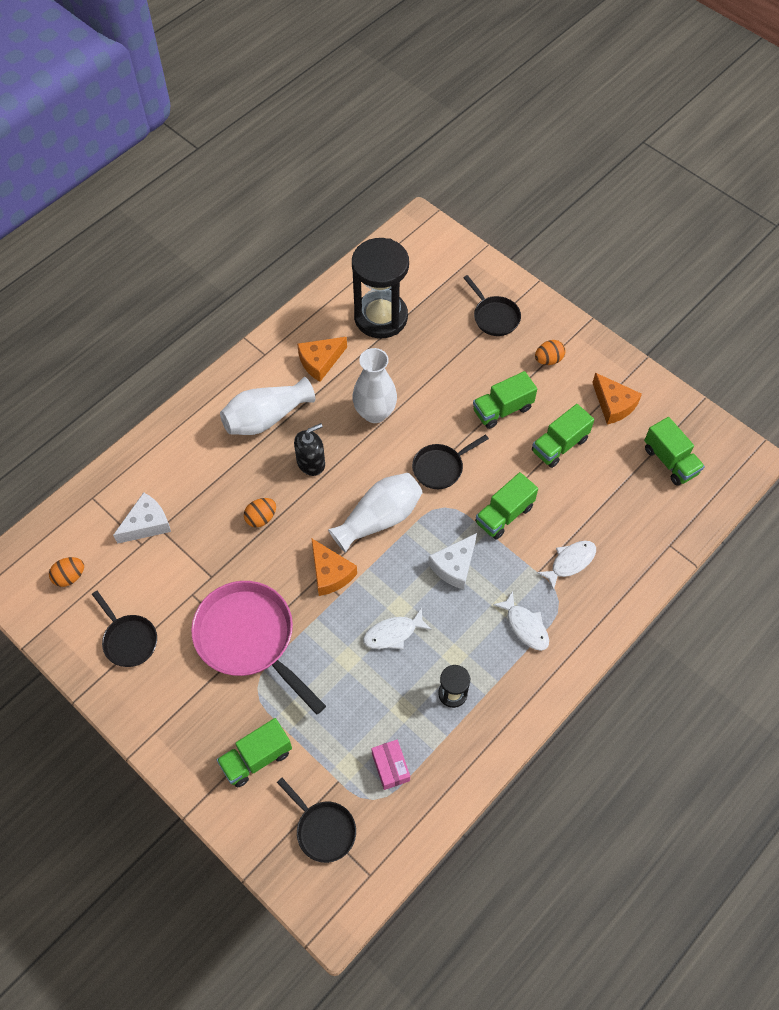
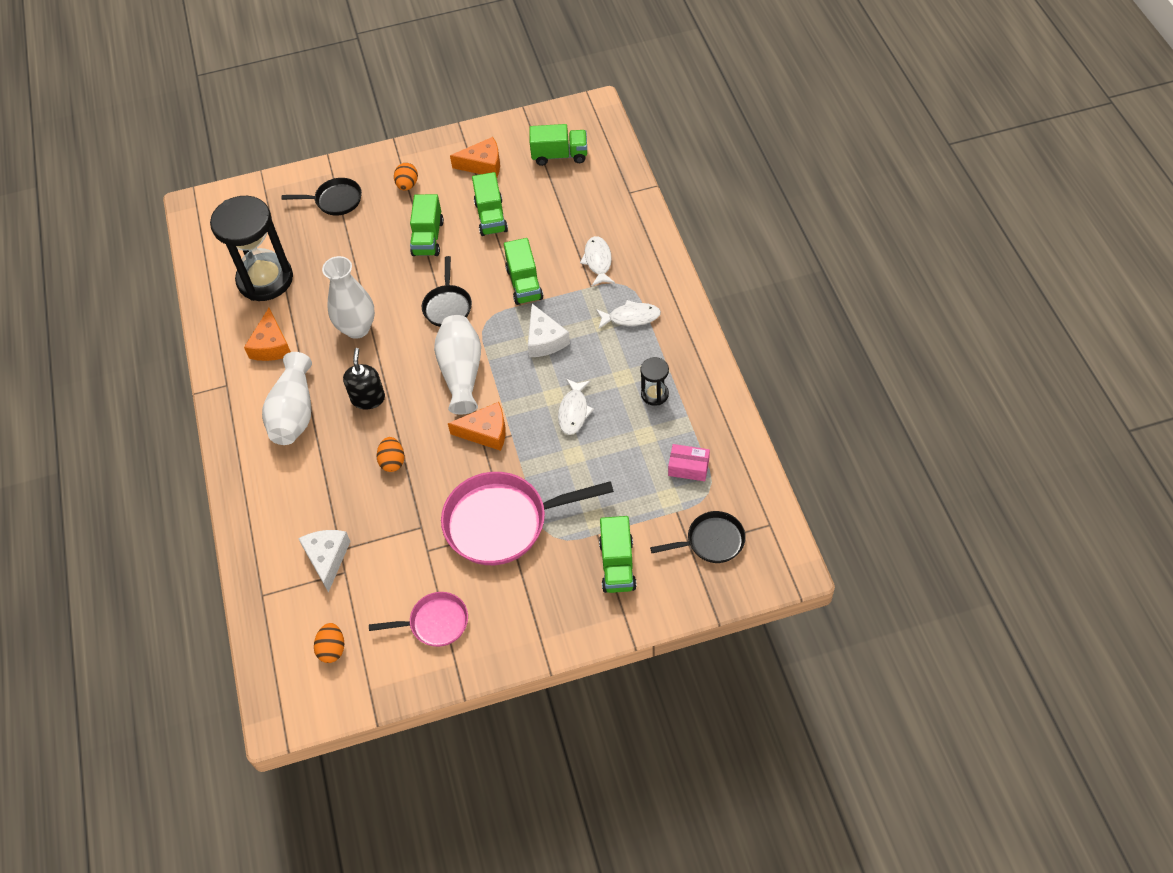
camera: 55 degrees left, 5 degrees down
(129, 640) = (435, 623): black pan -> pink pan

